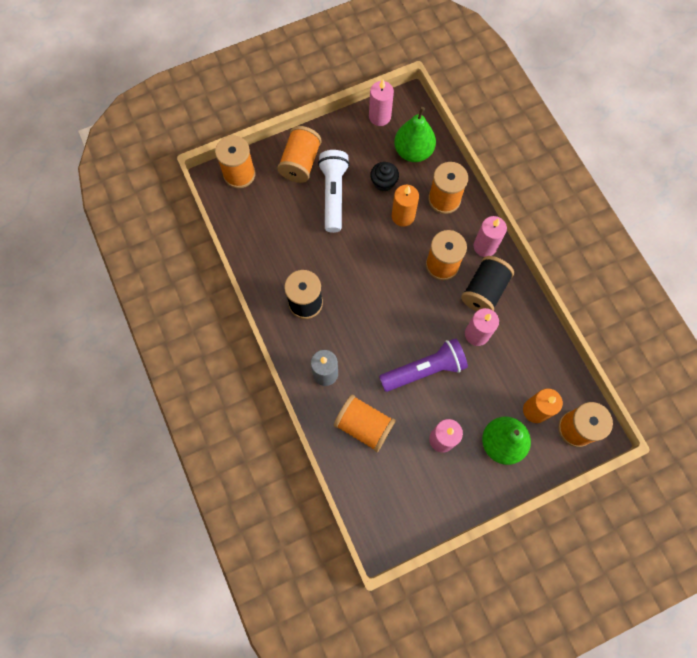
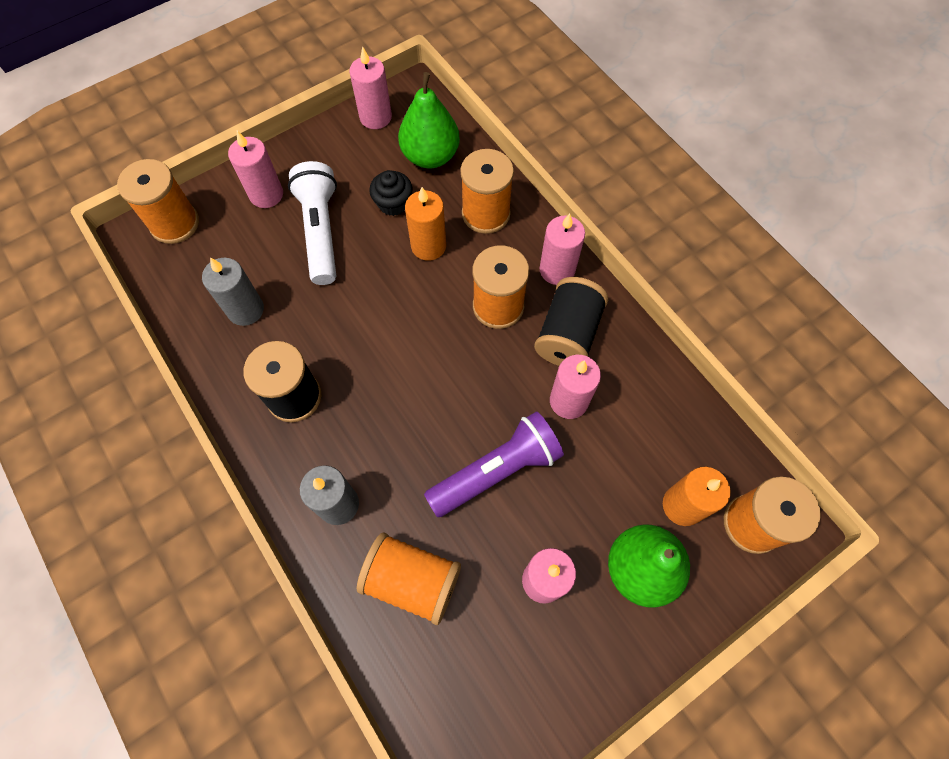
camera: 10 degrees left, 5 degrees down
(280, 241) = (246, 310): none -> grey candle
(300, 163) = (266, 194): orange spool -> pink candle

